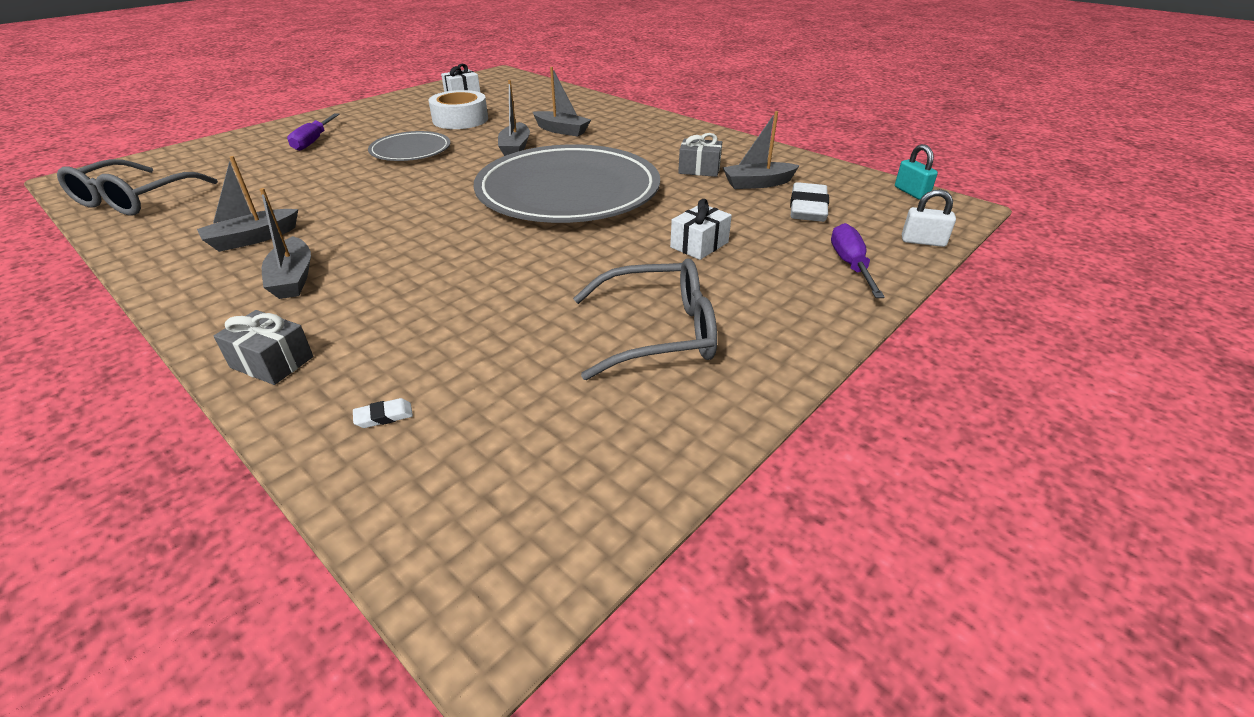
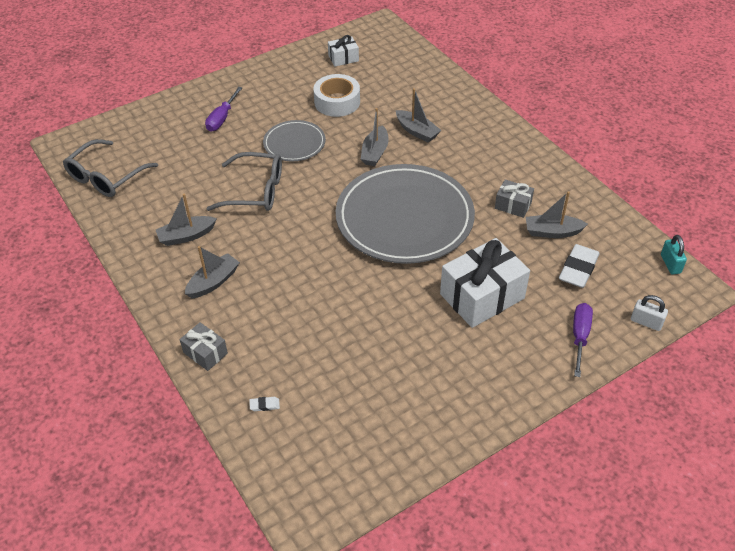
camera: 15 degrees right, 10 degrees up
(293, 279) = (213, 282): grey boat -> grey boat turned 135 degrees counterclockwise
(658, 332) = (429, 373): grey glasses -> grey glasses (255, 191)
(699, 245) = (482, 296): white gift -> white gift, size x1.99

